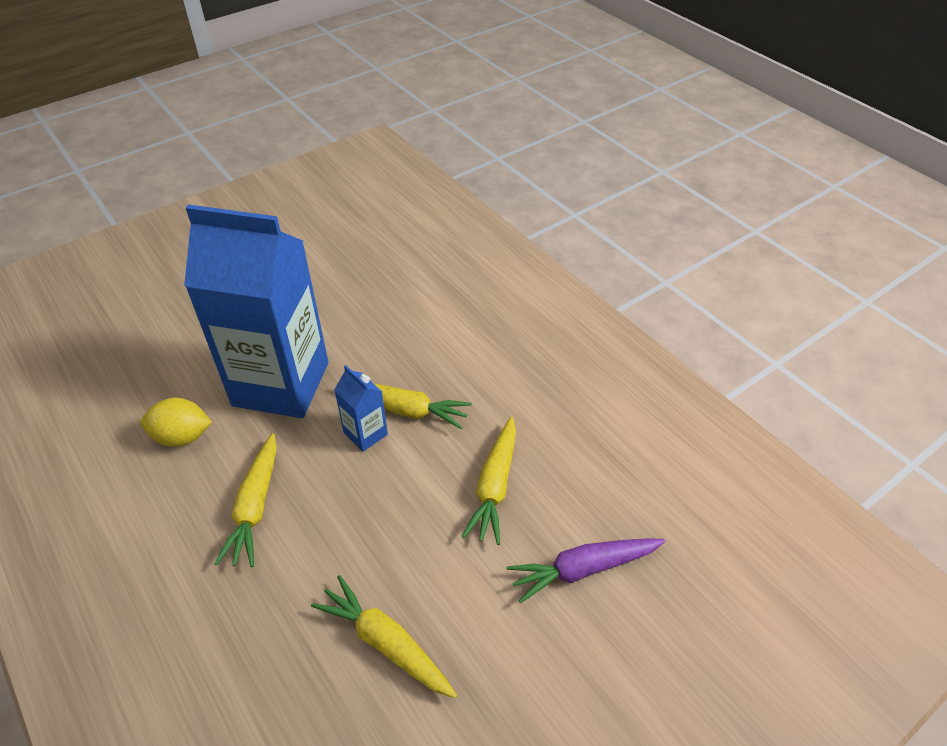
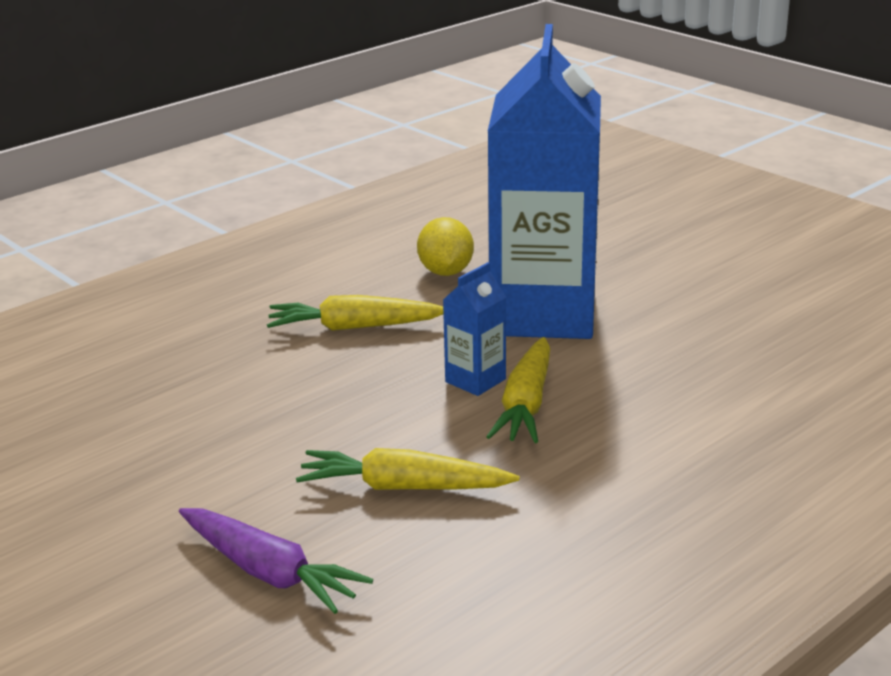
camera: 85 degrees right, 20 degrees down
(386, 643) = (177, 428): yellow carrot -> none
(583, 569) = (268, 572): purple carrot -> purple carrot turned 150 degrees clockwise

